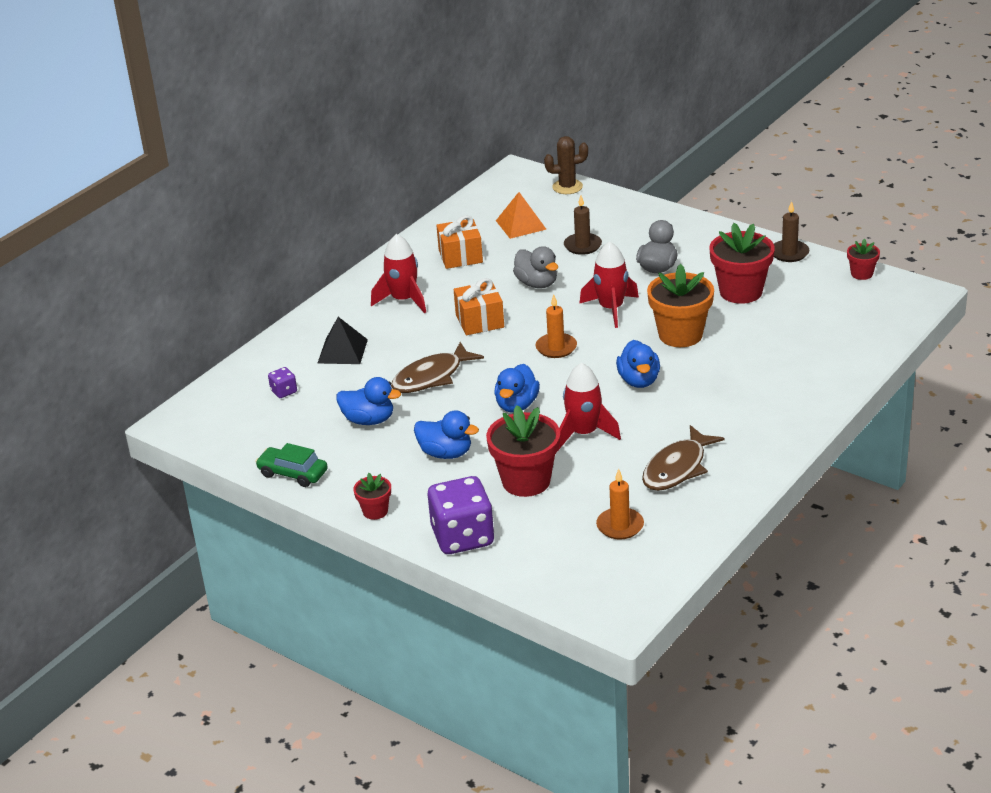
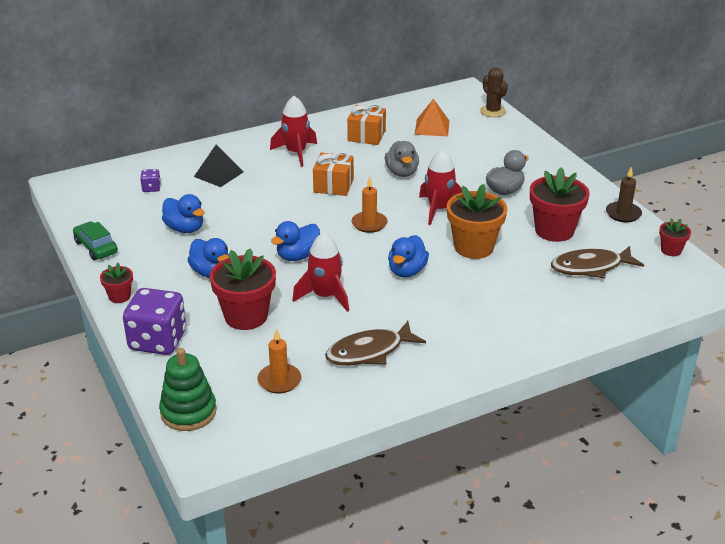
camera: 25 degrees right, 0 degrees up
(431, 377) = (259, 213): brown fish -> brown fish (590, 267)
(563, 587) = (188, 412): none -> green stacking toy
(567, 187) = (492, 111): brown cactus -> brown cactus turned 45 degrees clockwise
(582, 246) = (463, 156): brown candle -> none

